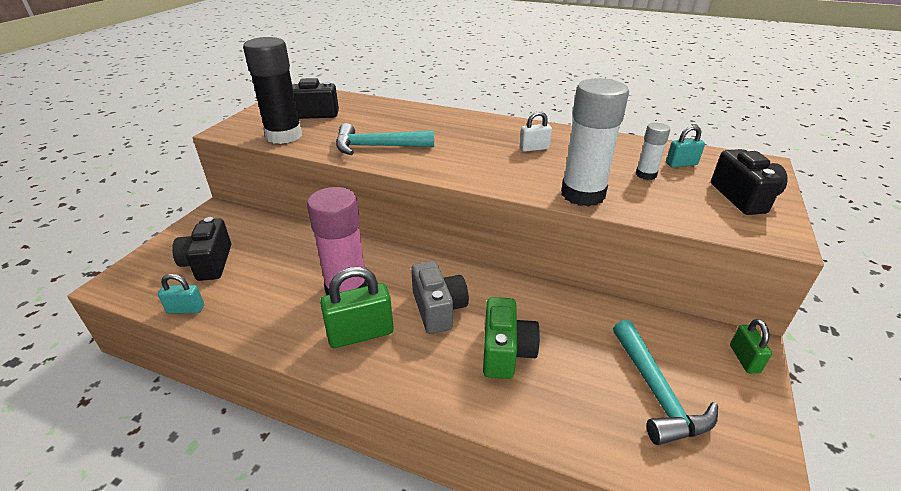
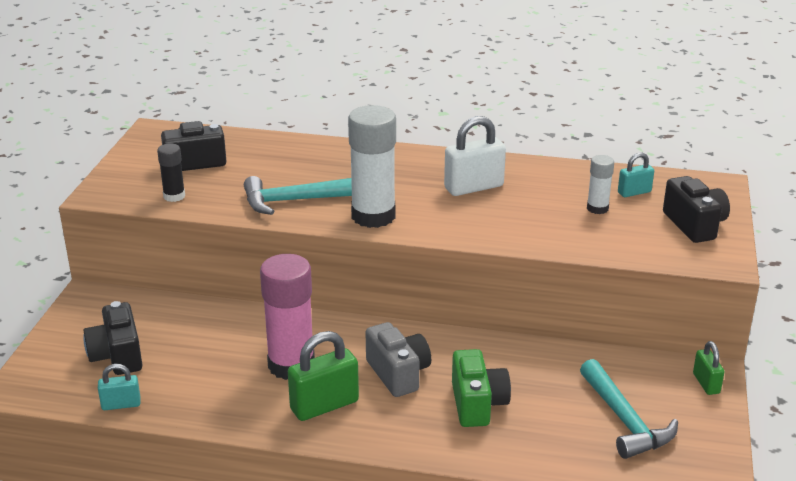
camera: 10 degrees left, 5 degrees down
(284, 136) = (174, 196): black glue stick -> black glue stick, size x0.50
(534, 148) = (473, 187): white padlock -> white padlock, size x1.76
(582, 194) = (534, 237): white glue stick -> white glue stick (373, 216)

